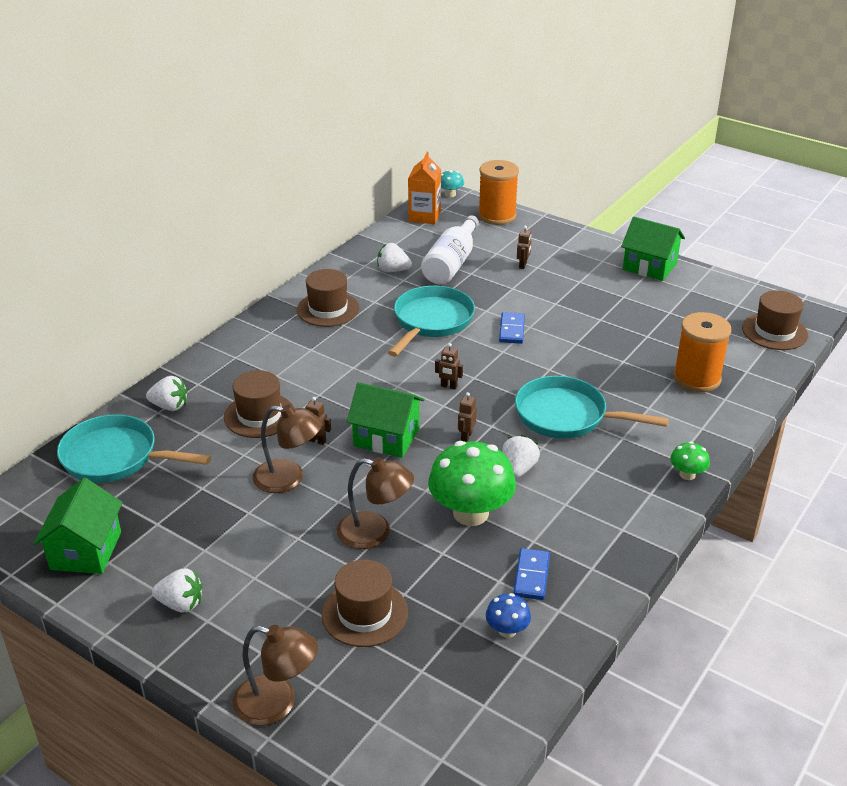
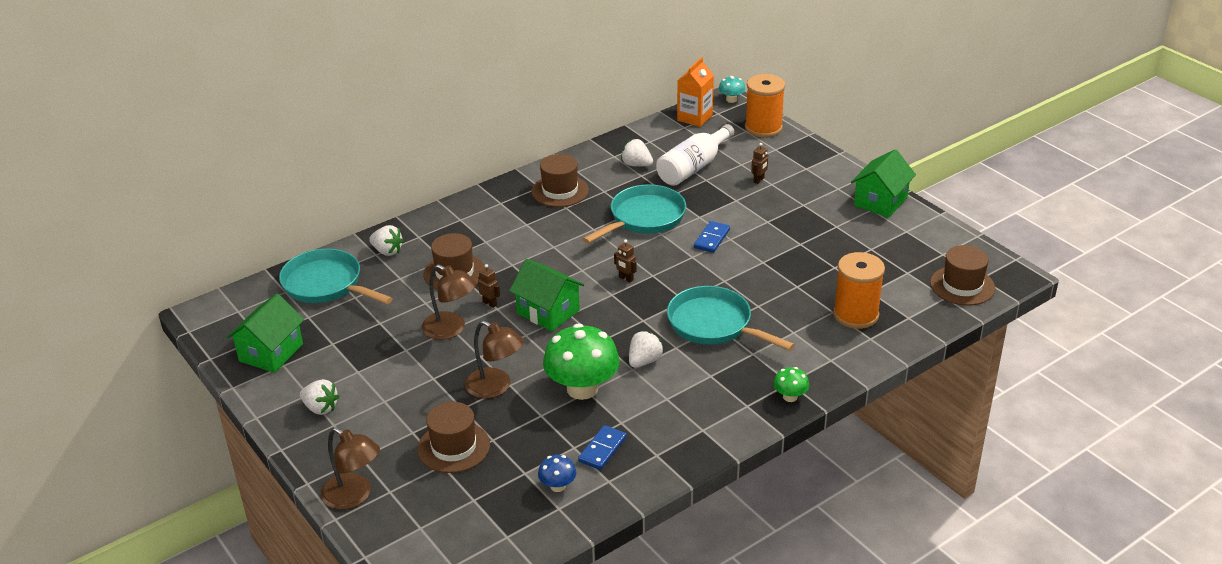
camera: 20 degrees right, 0 degrees up
(466, 436) = (615, 324): brown robot -> none
(649, 266) = (880, 201): green house -> green house turned 75 degrees clockwise

